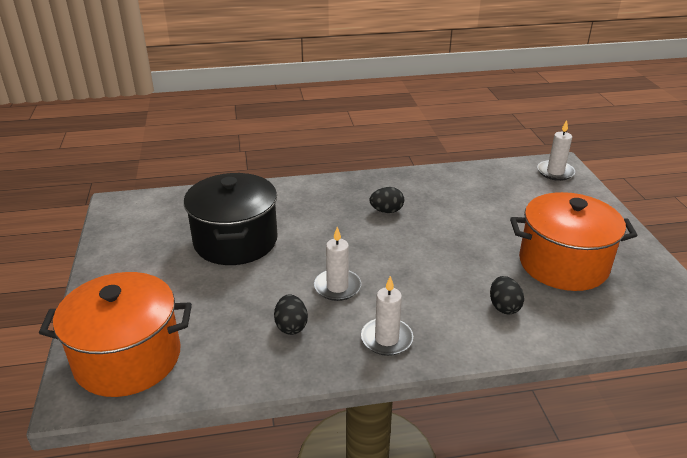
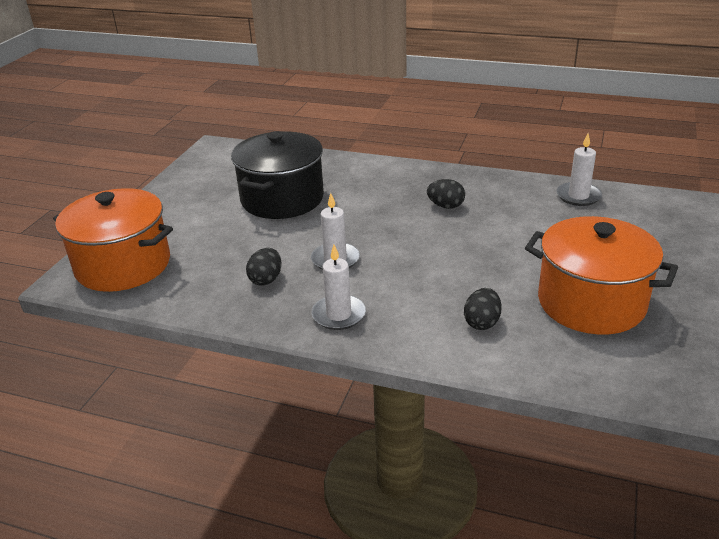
camera: 30 degrees right, 0 degrees up
(555, 172) = (680, 211): white candle -> white candle (578, 196)

